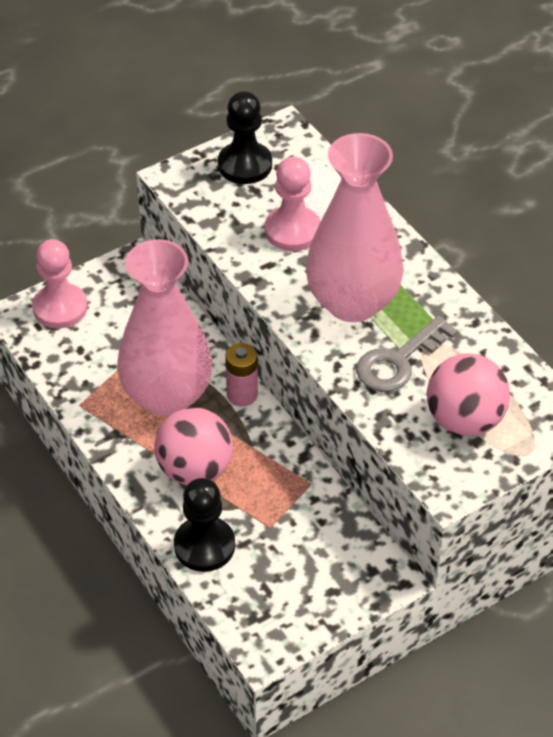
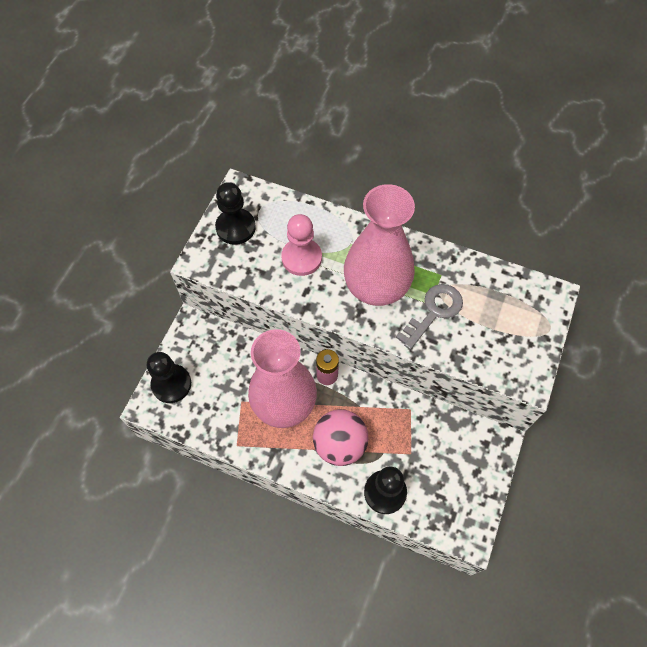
camera: 35 degrees left, 15 degrees up
(60, 308) = (171, 384): pink pawn -> black pawn
(398, 361) = (434, 312): grey key -> grey key turned 150 degrees counterclockwise
(464, 420) = (500, 329): pink ball -> none

